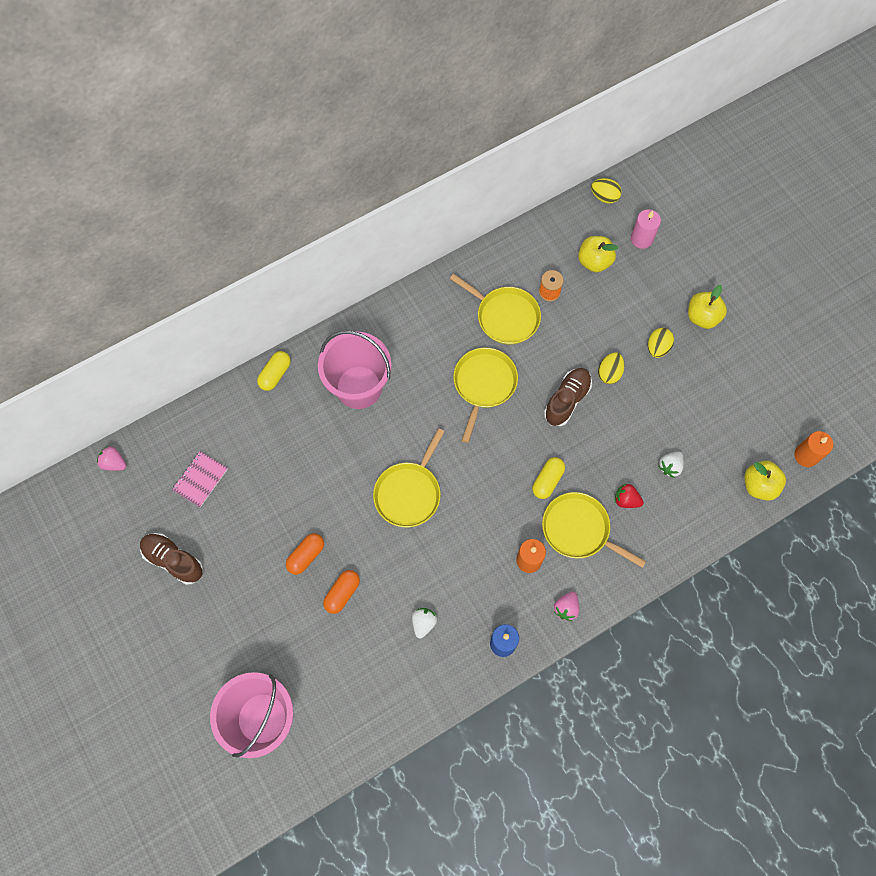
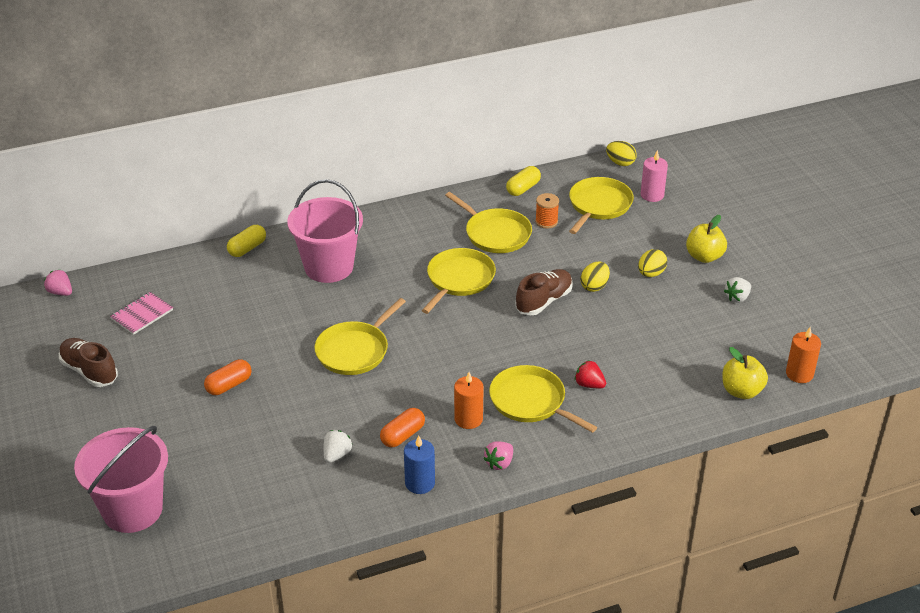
camera: 10 degrees right, 30 degrees down
(342, 593) = (257, 419): orange capsule -> orange capsule (402, 435)
(547, 481) = (506, 359): yellow capsule -> yellow capsule (523, 188)
(594, 261) = (599, 205): yellow apple -> yellow pan
(670, 466) = (644, 364): white strawberry -> white strawberry (737, 298)

